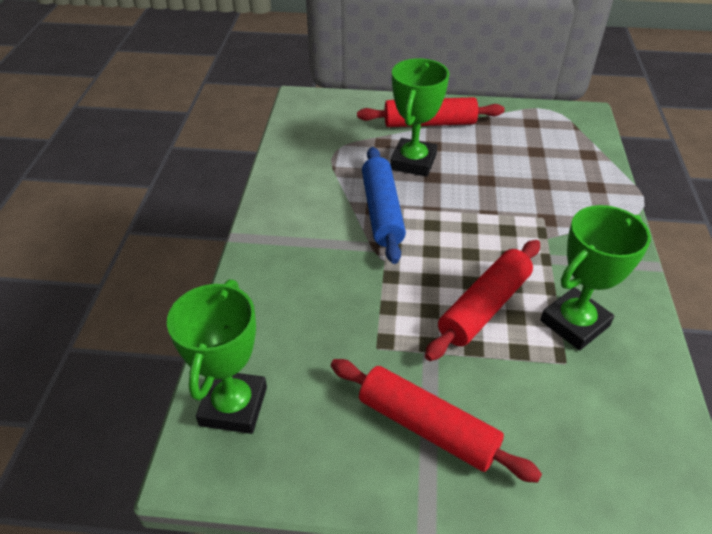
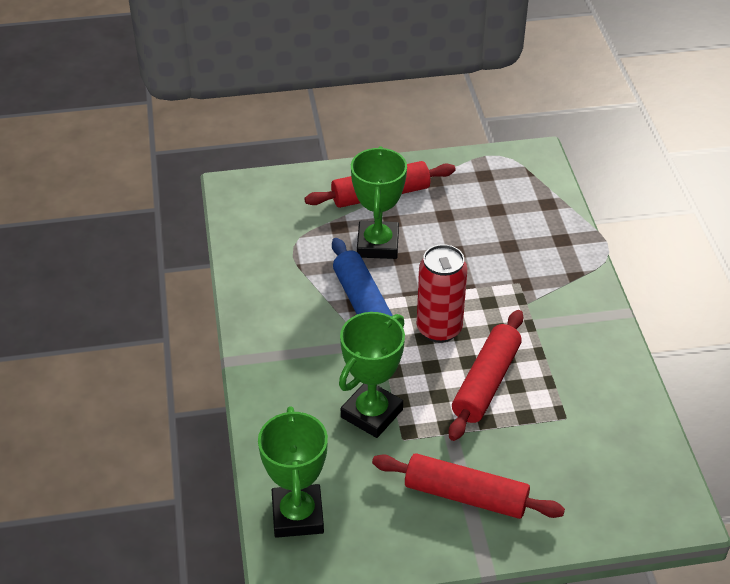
camera: 15 degrees left, 0 degrees up
(449, 245) = (439, 329): none -> red can
(574, 323) = (566, 381): green trophy -> green trophy (371, 413)

